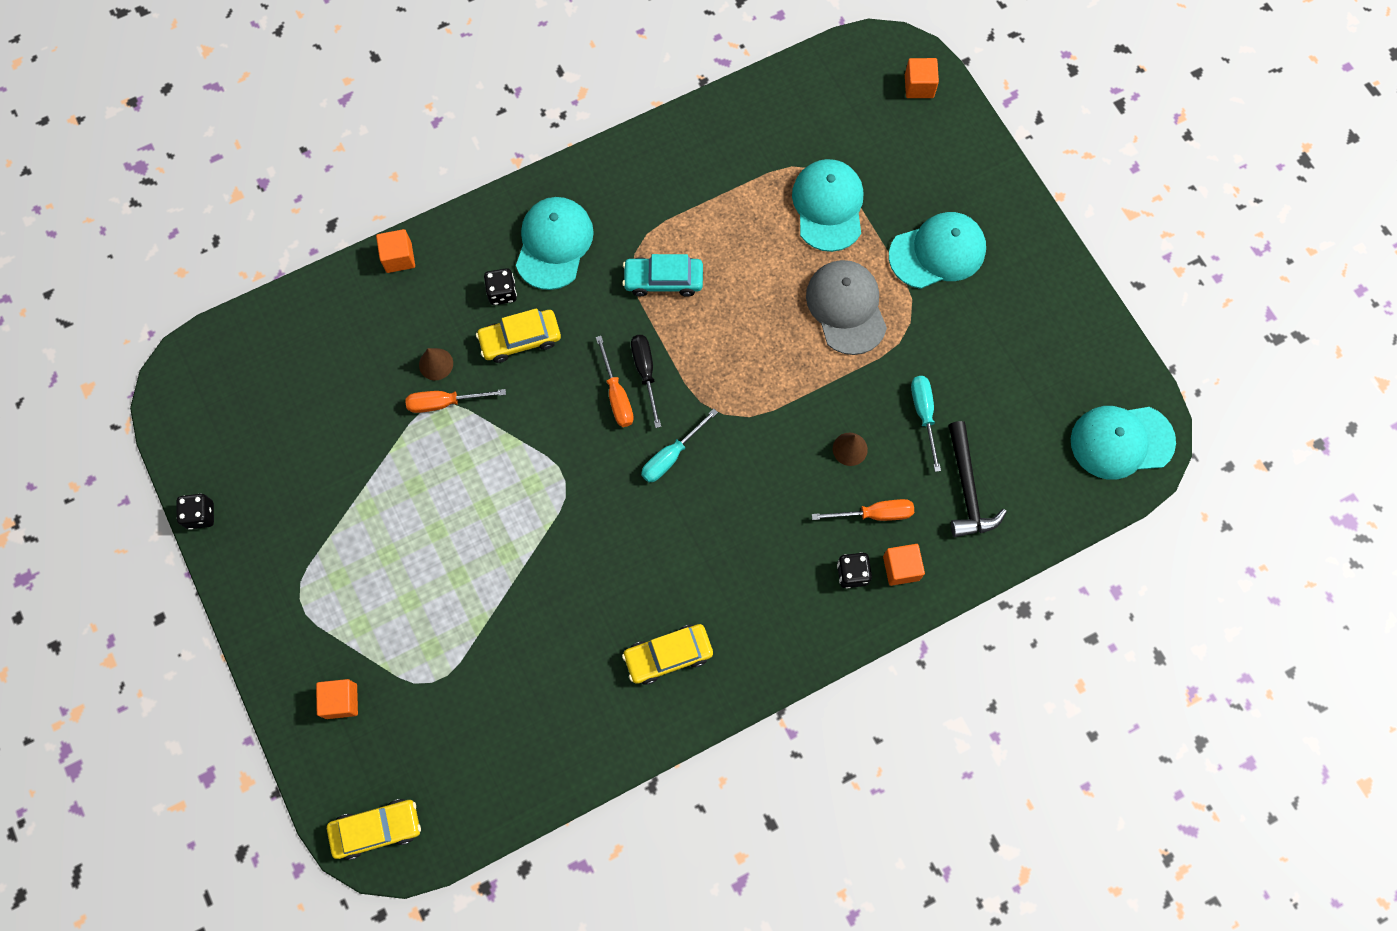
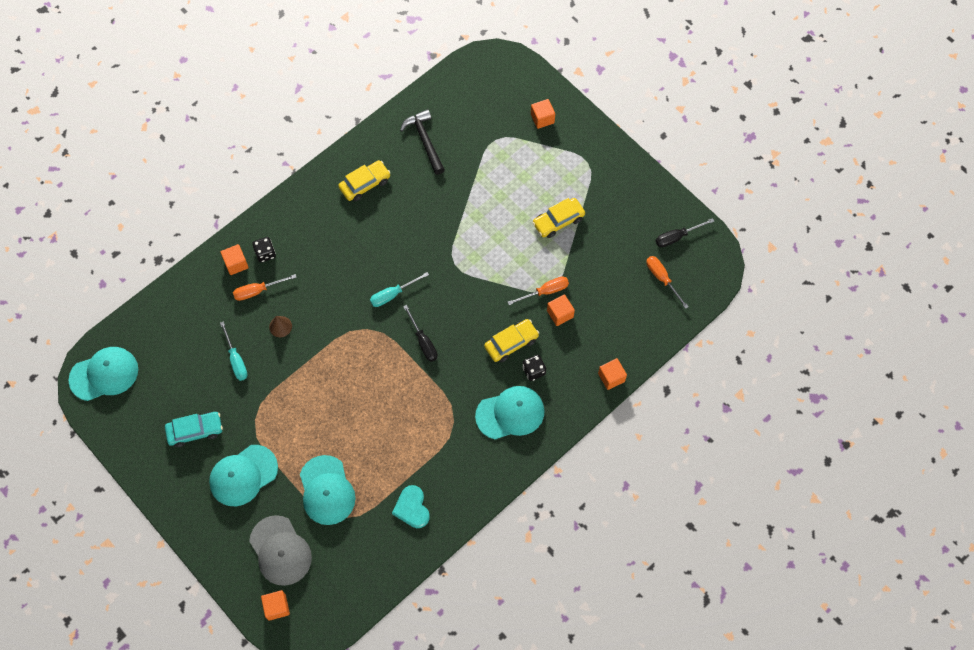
camera: 165 degrees right, 5 degrees down
(200, 515) = (665, 192): black dice -> none
(217, 437) = (677, 237): none -> black screwdriver
(377, 829) = (499, 66): yellow car -> yellow car (558, 221)
(436, 364) = (560, 314): brown cone -> orange cube
(554, 244) = (510, 413): turquoise cap -> turquoise cap turned 105 degrees counterclockwise
(616, 395) = (438, 323): orange screwdriver -> orange screwdriver (662, 279)
(663, 280) = (428, 407): turquoise car -> turquoise car (195, 431)
(671, 456) = (393, 294): turquoise screwdriver -> turquoise screwdriver turned 150 degrees counterclockwise
(721, 158) = (412, 508): none -> turquoise heart
(846, 308) = (300, 419): grey cap -> grey cap (280, 551)
(967, 489) = (201, 320): black hammer -> black hammer (425, 141)

